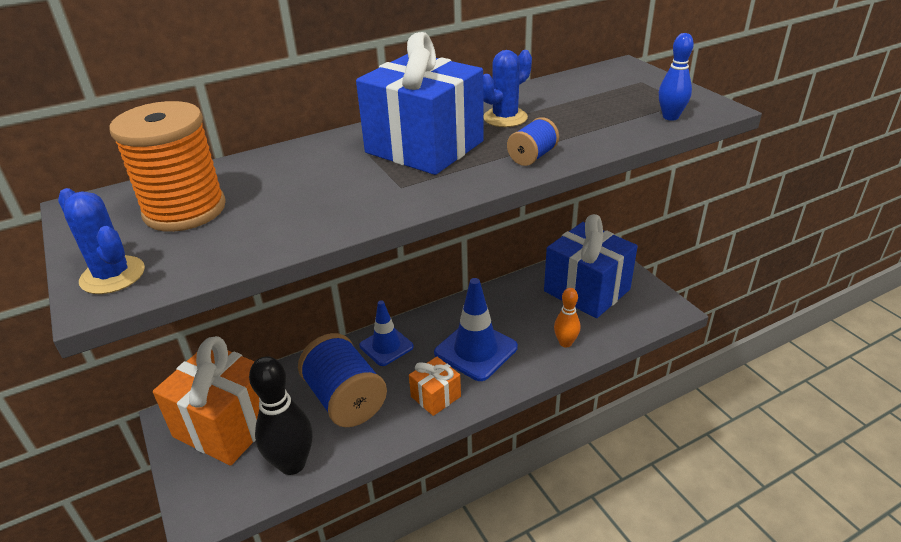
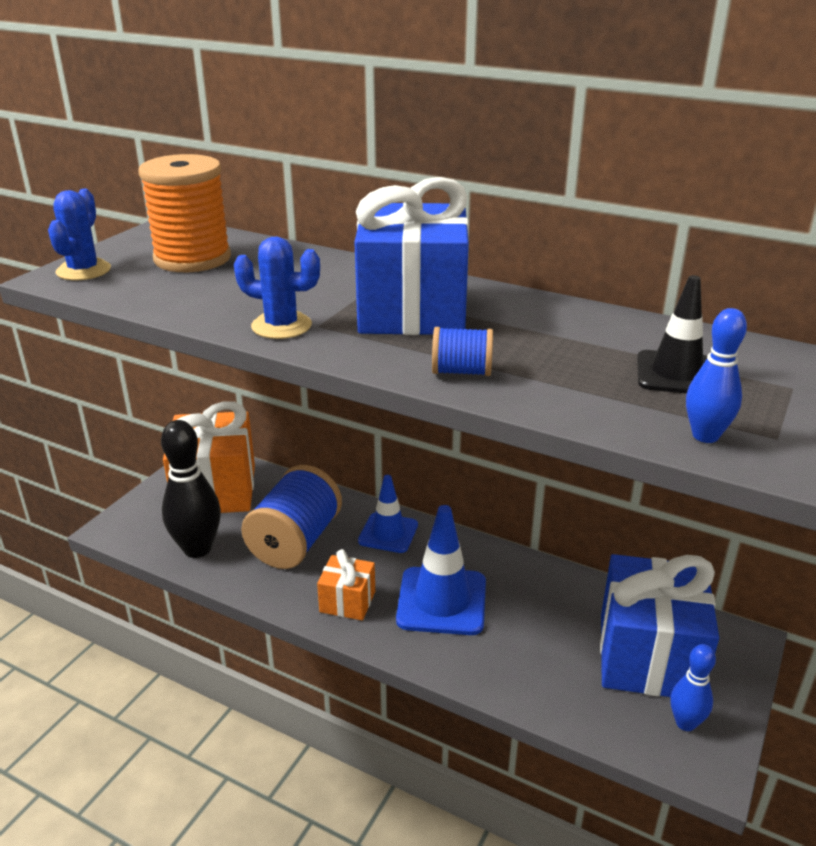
camera: 55 degrees right, 5 degrees down
(505, 118) = (538, 330): blue cactus -> blue cactus (281, 326)
(565, 343) = (526, 674): orange bowling pin -> none
(599, 101) = (676, 374): none -> black traffic cone
(640, 302) = (685, 723): none -> blue bowling pin

